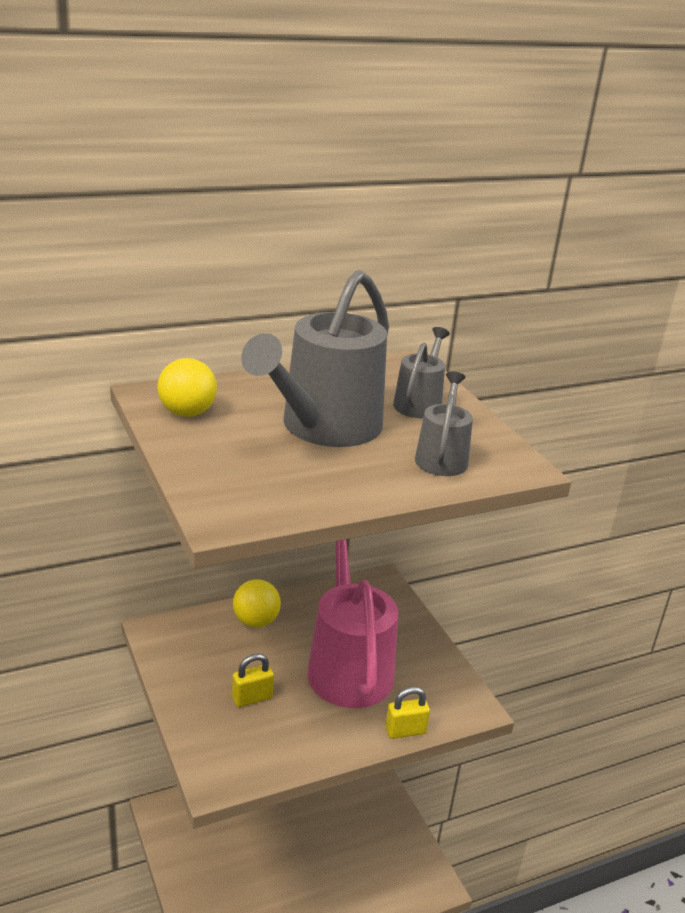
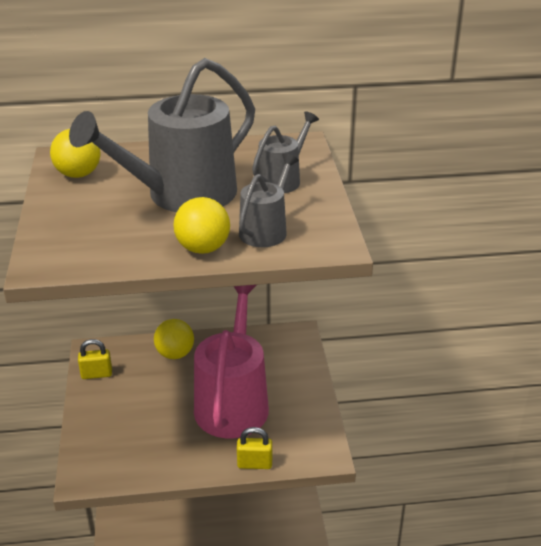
camera: 20 degrees right, 5 degrees up
(252, 698) = (142, 416): yellow padlock -> yellow padlock (96, 374)
(390, 483) = (203, 248): none -> yellow ball

